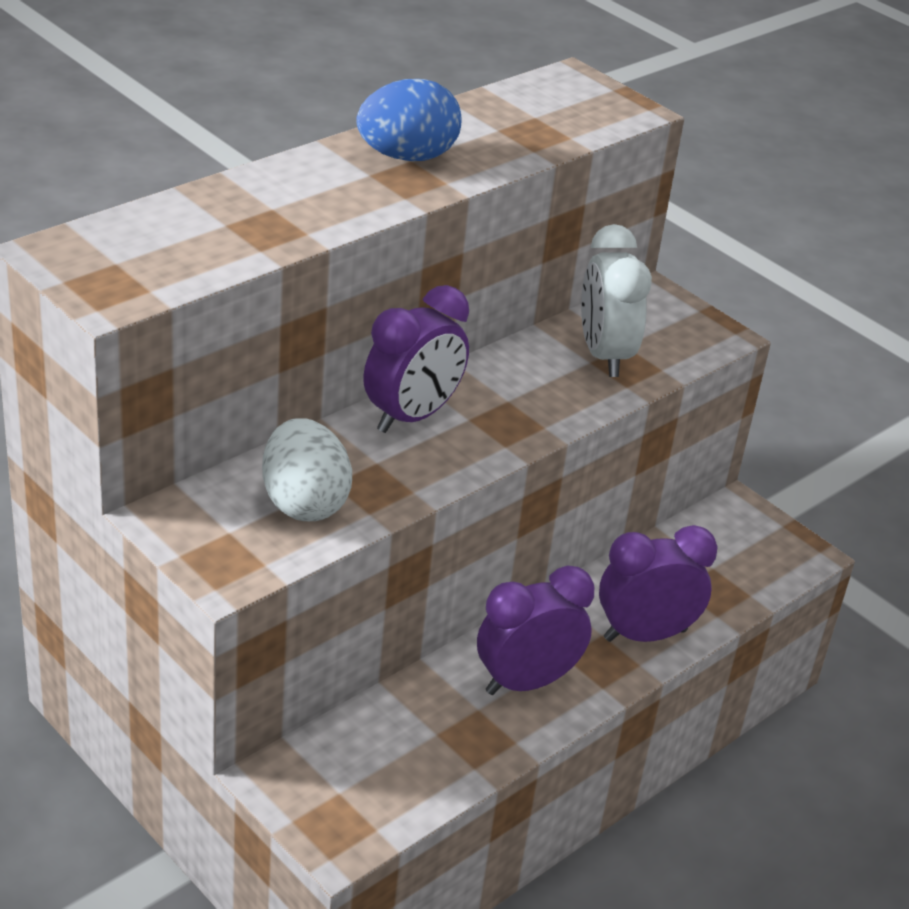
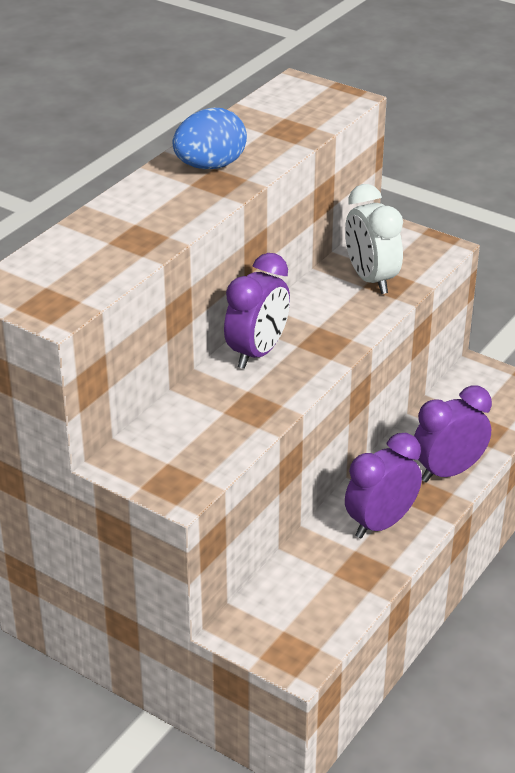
camera: 10 degrees left, 0 degrees up
(304, 503) = (210, 430): white egg -> none

